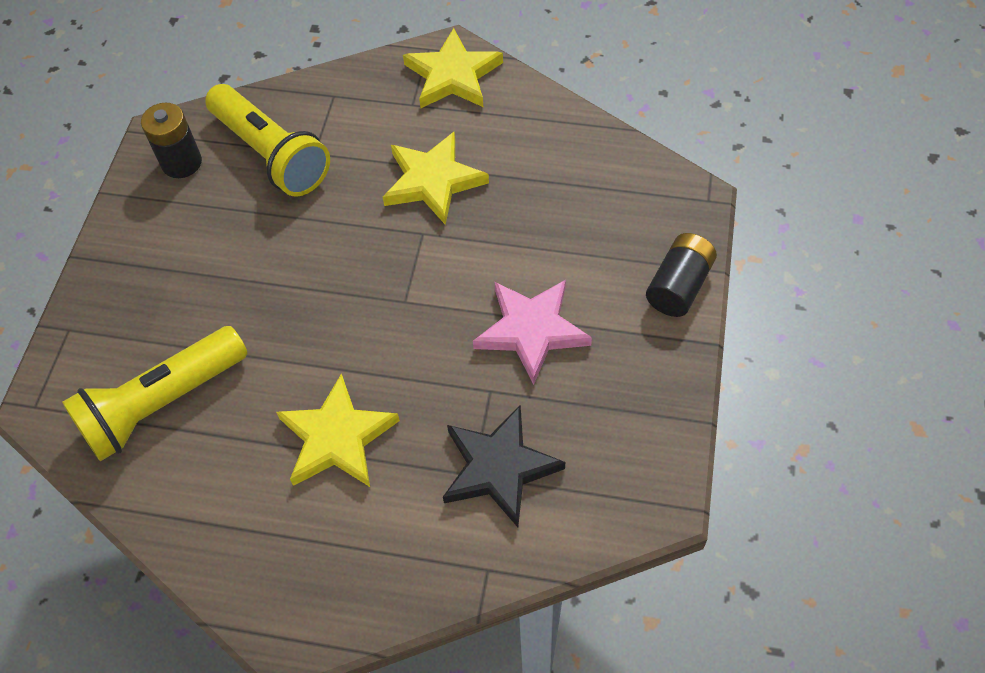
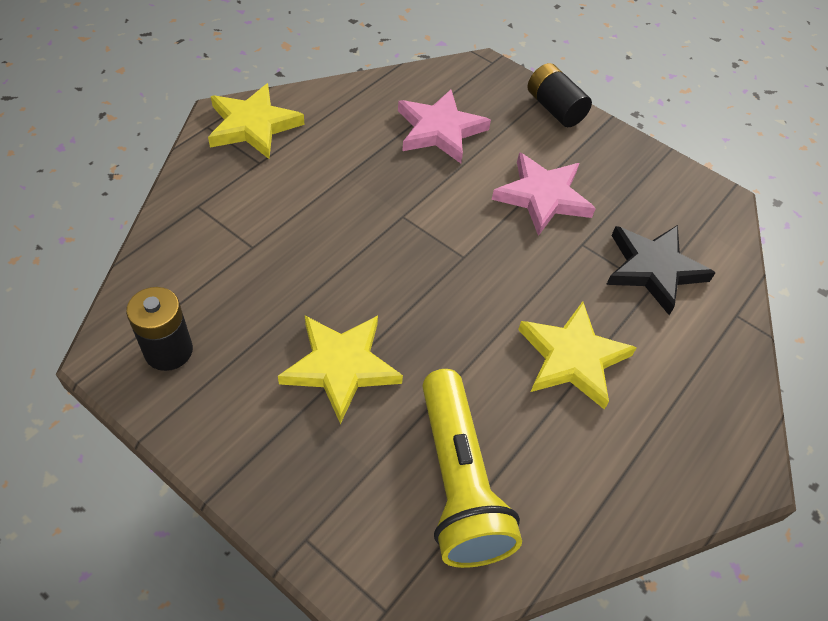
camera: 70 degrees left, 5 degrees down
(271, 154) = (225, 277): yellow flashlight -> none
(433, 181) = (354, 186): yellow star -> yellow star (341, 367)
(560, 206) = (440, 130): none -> pink star

